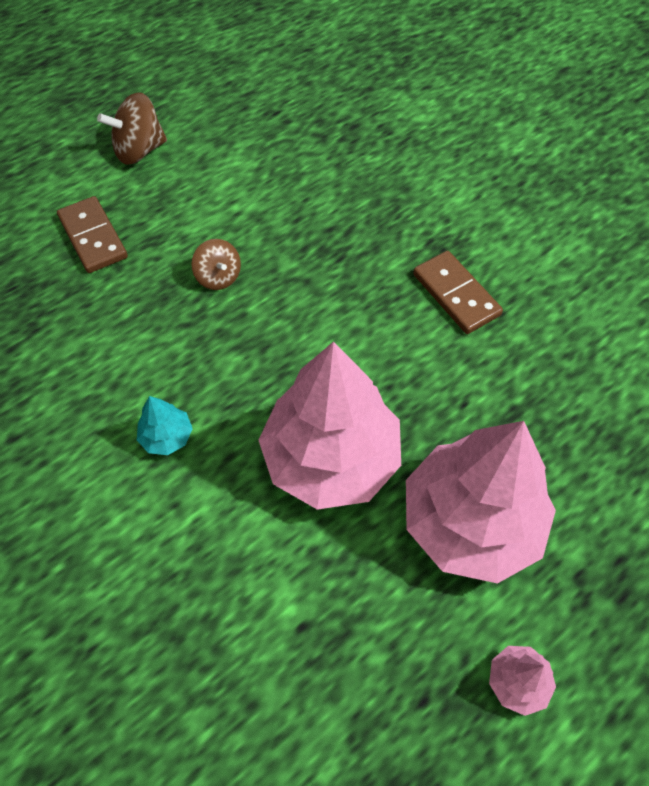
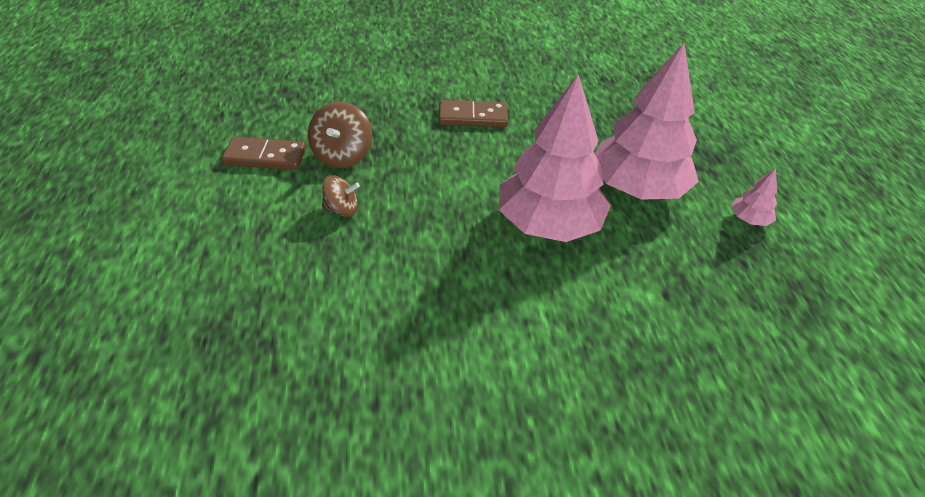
camera: 60 degrees left, 15 degrees down
(93, 237) = (214, 263): brown domino -> brown domino (265, 156)
(139, 150) = (156, 196): brown spinning top -> brown spinning top (342, 155)
(167, 436) = (461, 300): turquoise tree -> none

